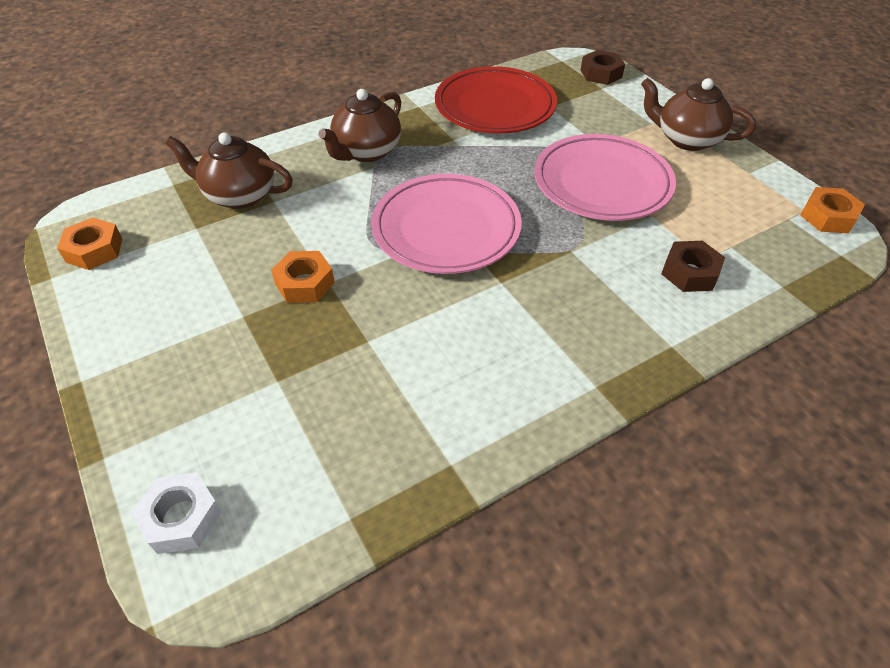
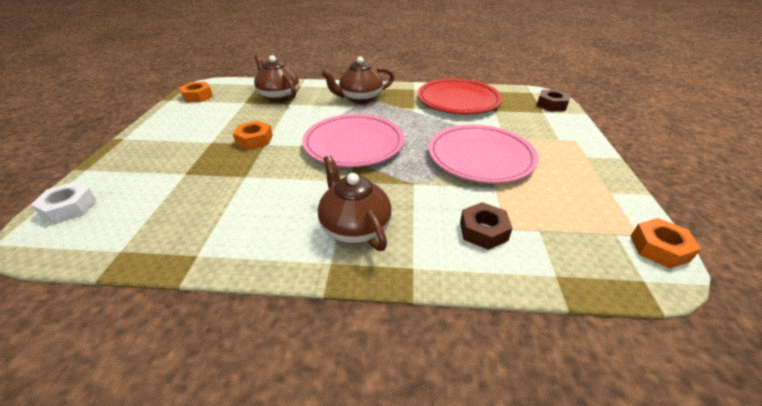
camera: 35 degrees right, 10 degrees down
(686, 139) = (577, 156): brown teapot -> brown teapot (355, 228)

